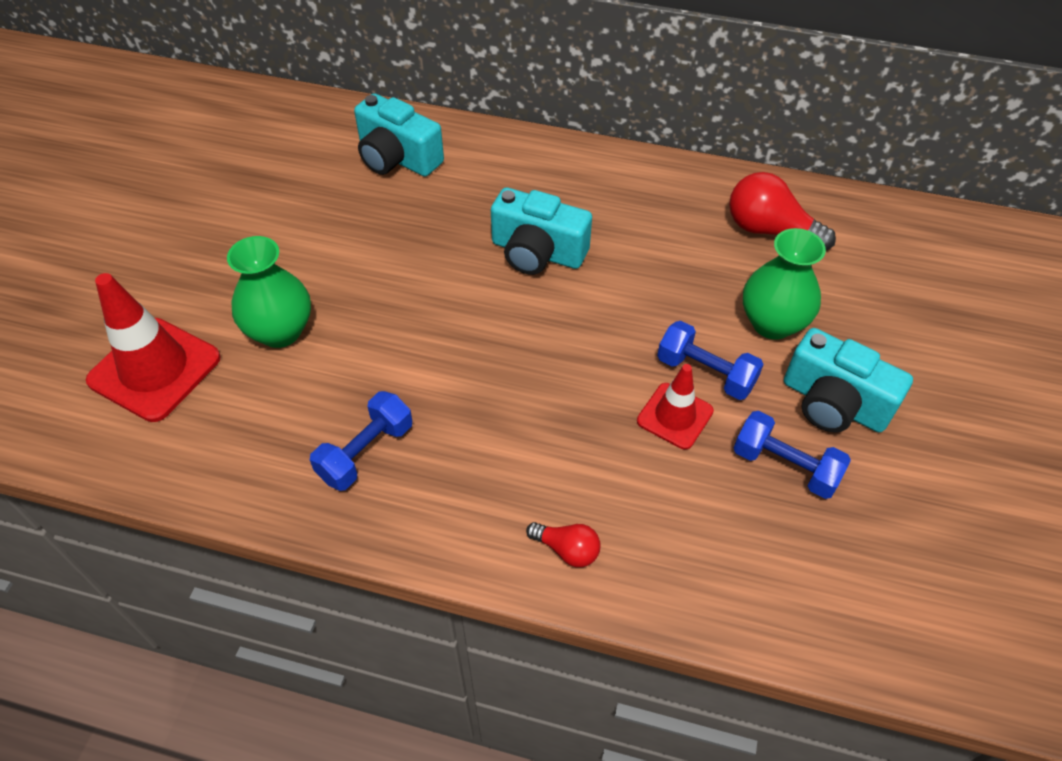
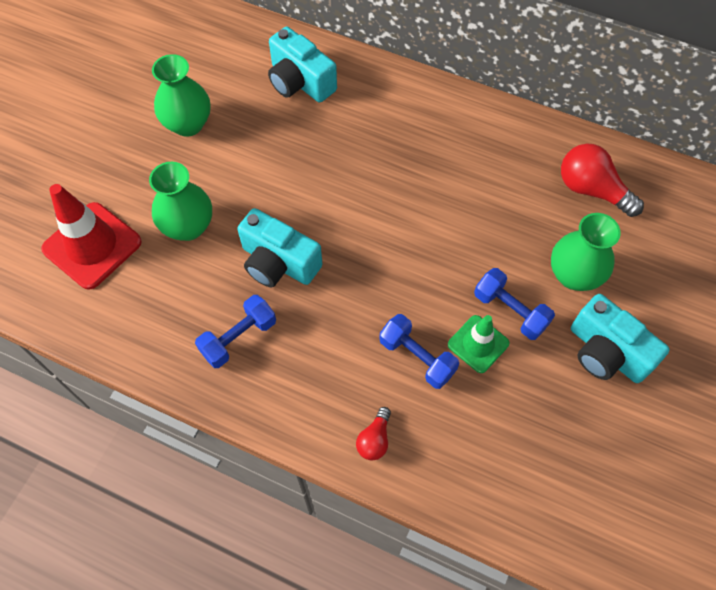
camera: 10 degrees right, 10 degrees up
(264, 218) = (188, 124): none -> green vase
(537, 252) = (397, 184): turquoise camera -> turquoise camera (278, 262)
(567, 549) = (374, 439): red light bulb -> red light bulb turned 75 degrees clockwise
(675, 416) = (478, 344): red traffic cone -> green traffic cone
(785, 466) = (554, 399): blue dumbbell -> blue dumbbell (417, 357)

